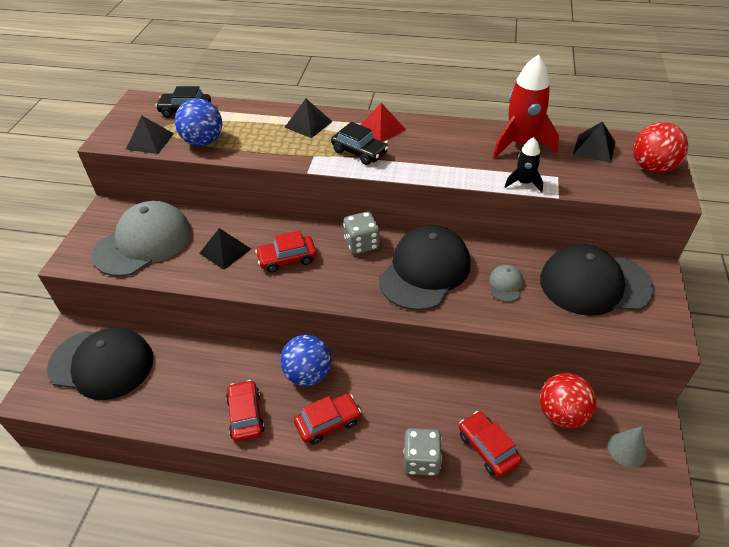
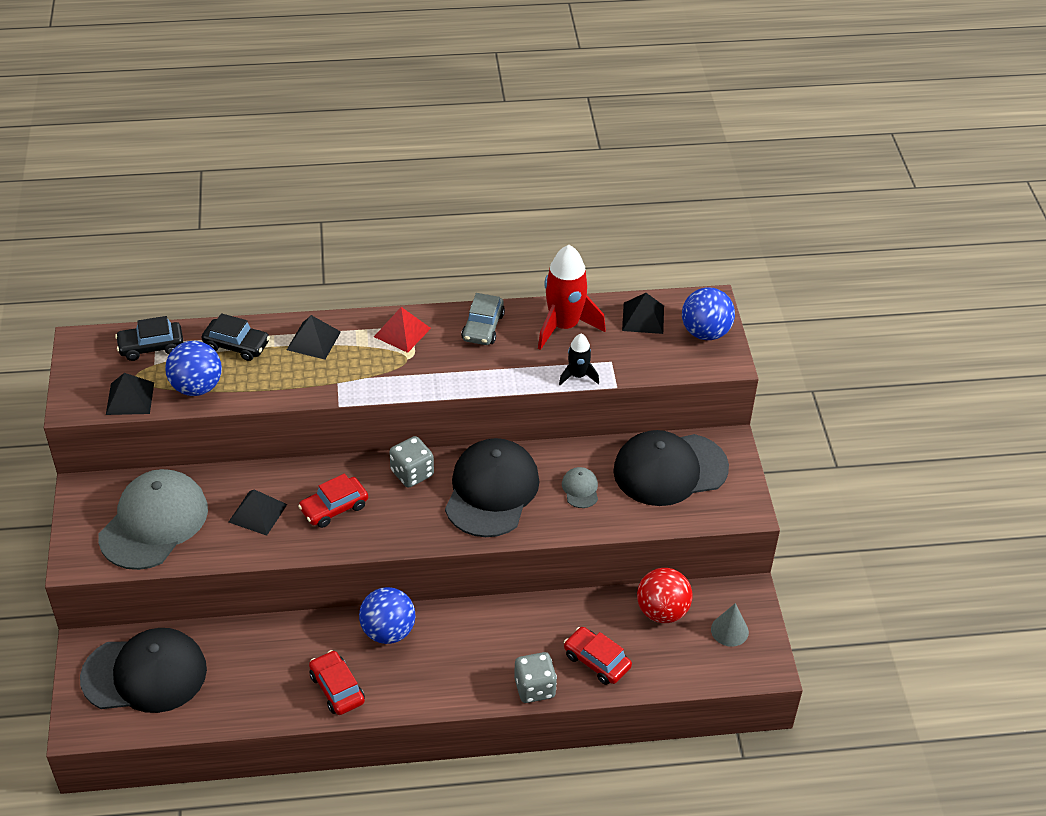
camera: 20 degrees left, 0 degrees up
(328, 422) = (428, 675): red car -> none
(359, 152) = (388, 368): black car -> black car (236, 345)
(450, 135) = (483, 327): none -> grey car
(652, 167) = (705, 332): red ball -> blue ball

